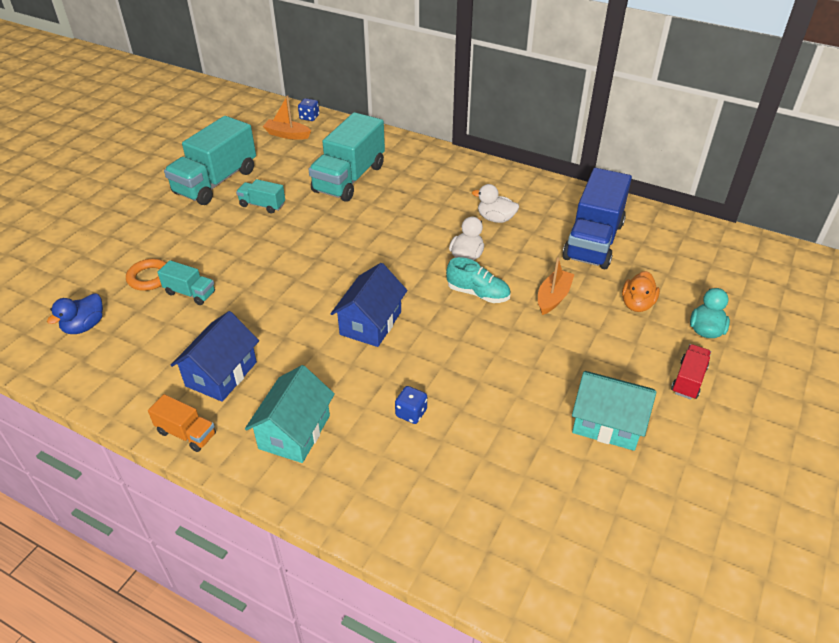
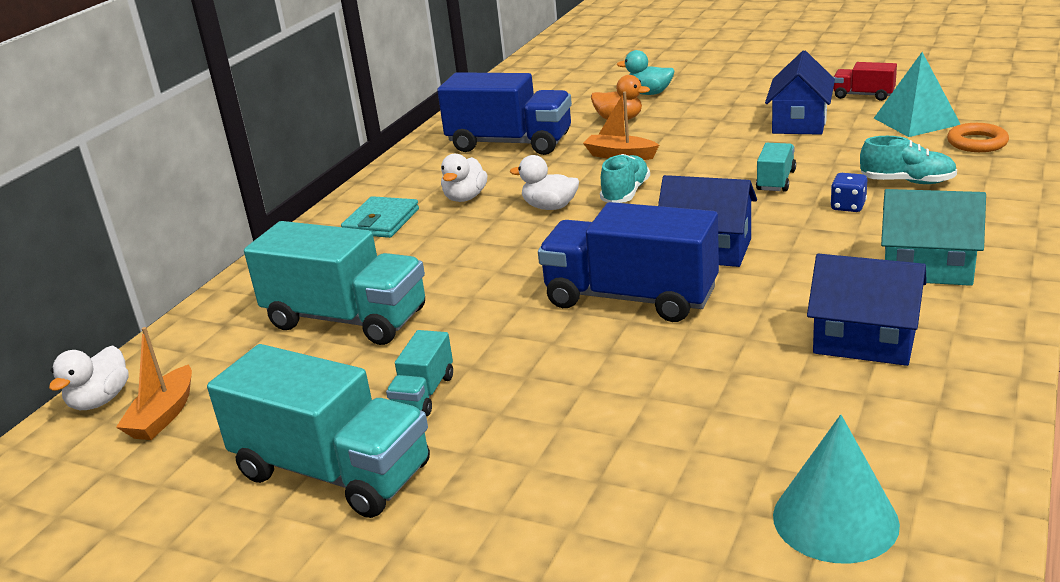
camera: 90 degrees left, 15 degrees down
(84, 326) = (835, 519): blue duck -> turquoise cone
(149, 277) = (668, 476): orange ring -> orange ring (977, 143)
(186, 433) = (990, 343): orange truck -> none
(190, 293) = (697, 415): turquoise truck -> turquoise truck (776, 181)
(309, 117) = (100, 400): blue dice -> white duck
(322, 281) = (631, 298): none -> blue truck
(446, 465) = (907, 182): none -> turquoise shoe
(470, 185) = (381, 221): none -> turquoise wallet
(593, 518) = (916, 121): none -> turquoise pyramid
(607, 423) = (800, 122): turquoise house -> blue house
(688, 380) = (723, 97): red truck -> red truck (863, 95)

